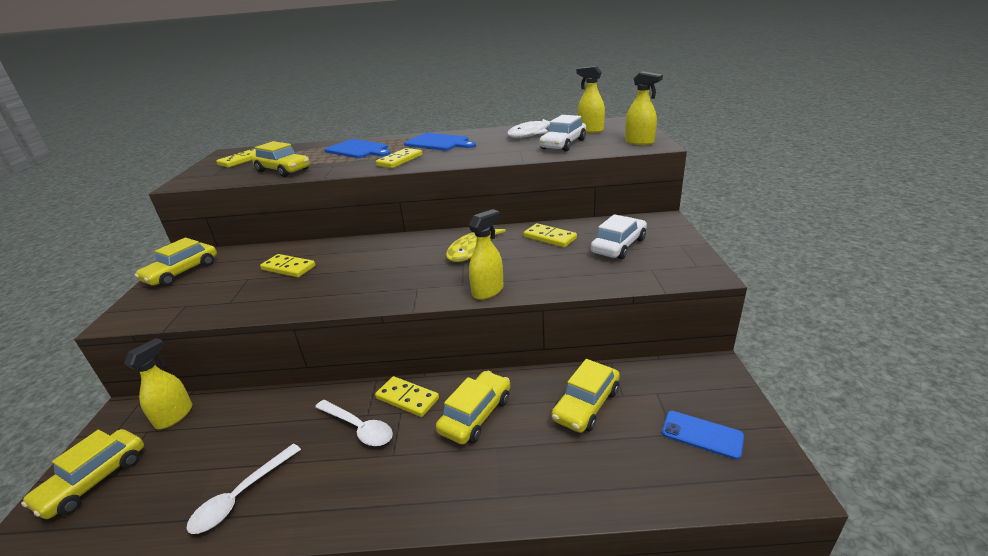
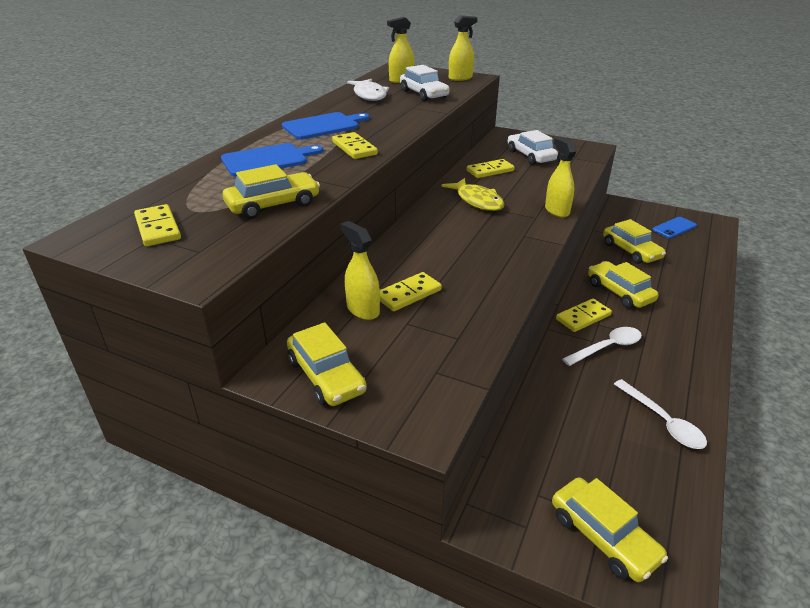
camera: 65 degrees left, 5 degrees up
(174, 416) = (523, 470): yellow spray bottle -> yellow spray bottle (362, 310)

